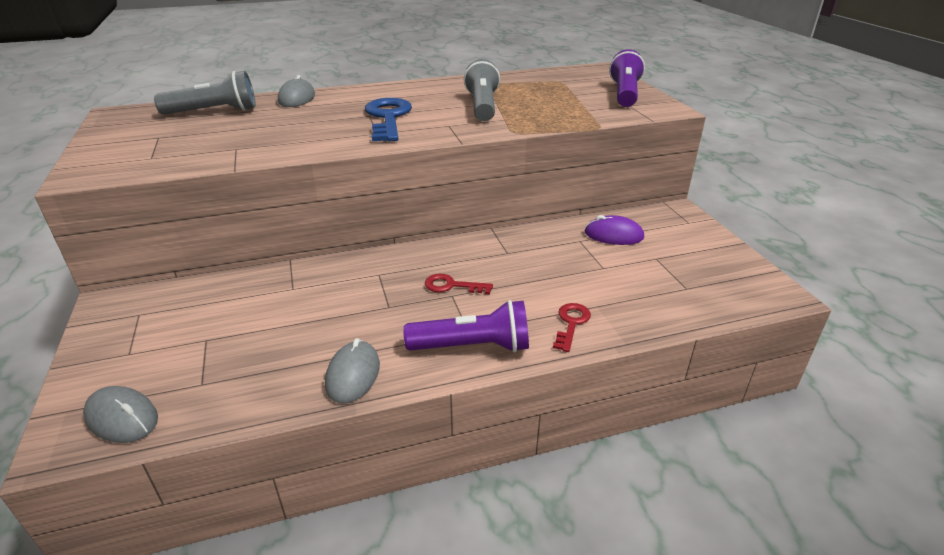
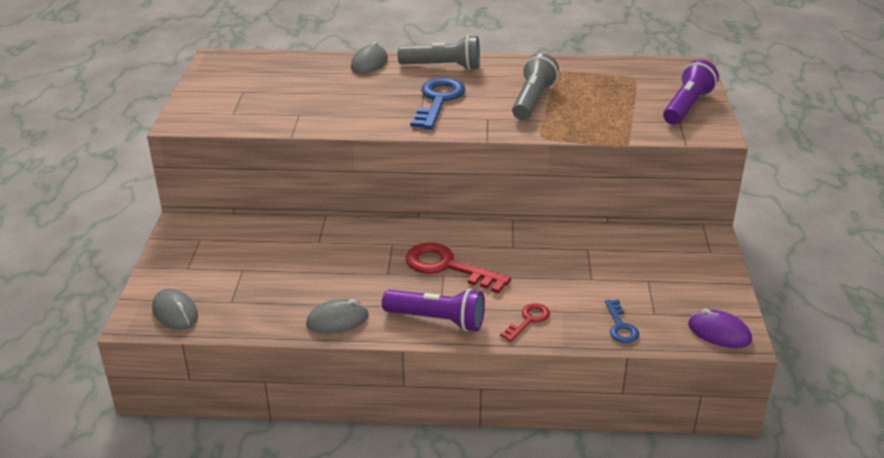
camera: 20 degrees right, 0 degrees up
(214, 111) = (294, 69): grey flashlight -> grey flashlight (443, 66)
(353, 375) = (337, 320): grey mouse -> grey mouse turned 45 degrees clockwise
(452, 286) = (447, 267): red key -> red key, size x1.84
(613, 235) = (624, 250): purple mouse -> purple mouse (719, 332)
(666, 308) = (620, 326): none -> blue key

